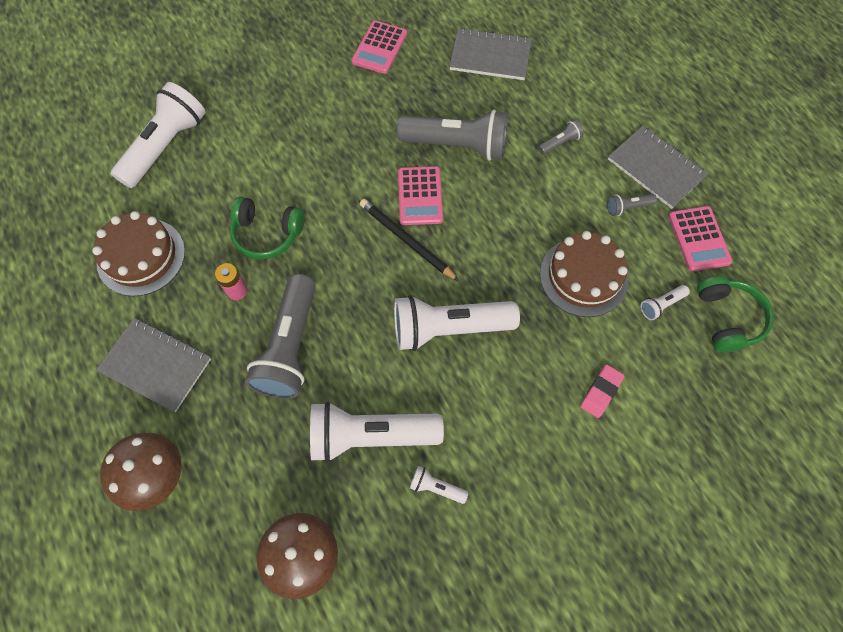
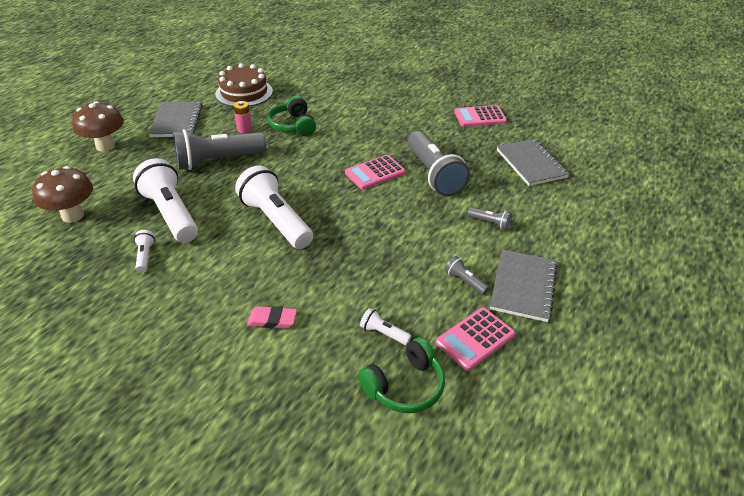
camera: 60 degrees right, 25 degrees down
(166, 146) = (324, 74): white flashlight -> none
(406, 240) = (333, 179): black pencil -> none
(583, 276) = (374, 276): brown cake -> none

